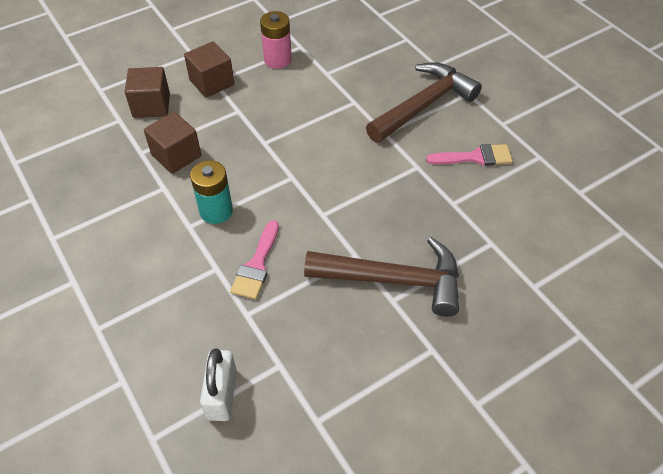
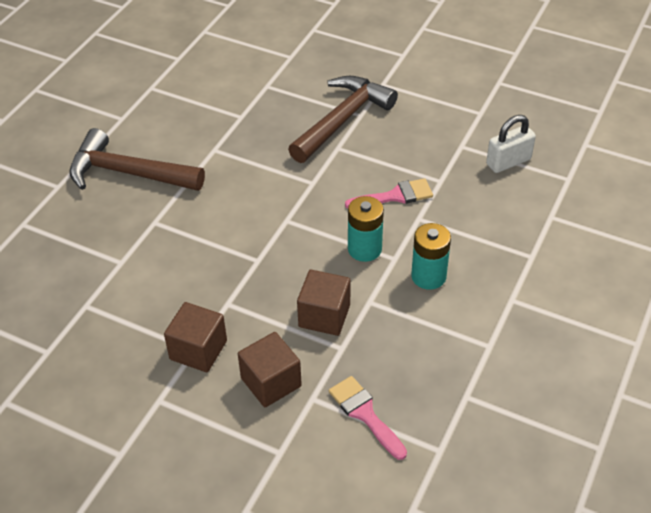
camera: 120 degrees left, 5 degrees down
(149, 237) = (428, 276): none -> turquoise battery
(277, 60) = (123, 313): pink battery -> none
(394, 280) = (343, 120): brown hammer -> brown hammer turned 60 degrees clockwise
(475, 157) = (178, 120): pink brush -> pink brush (365, 414)

